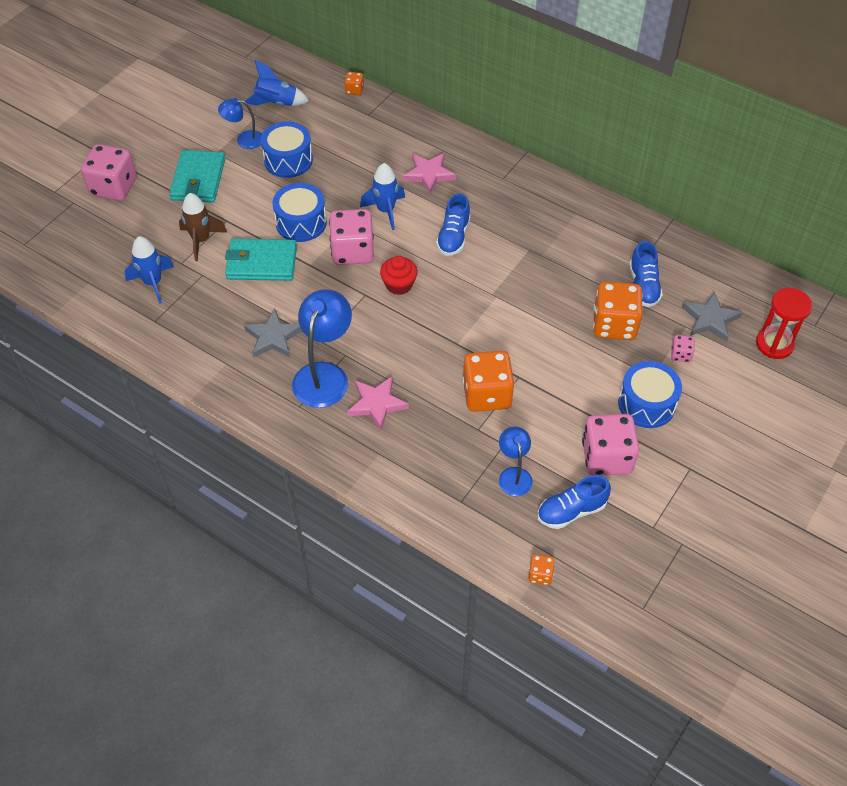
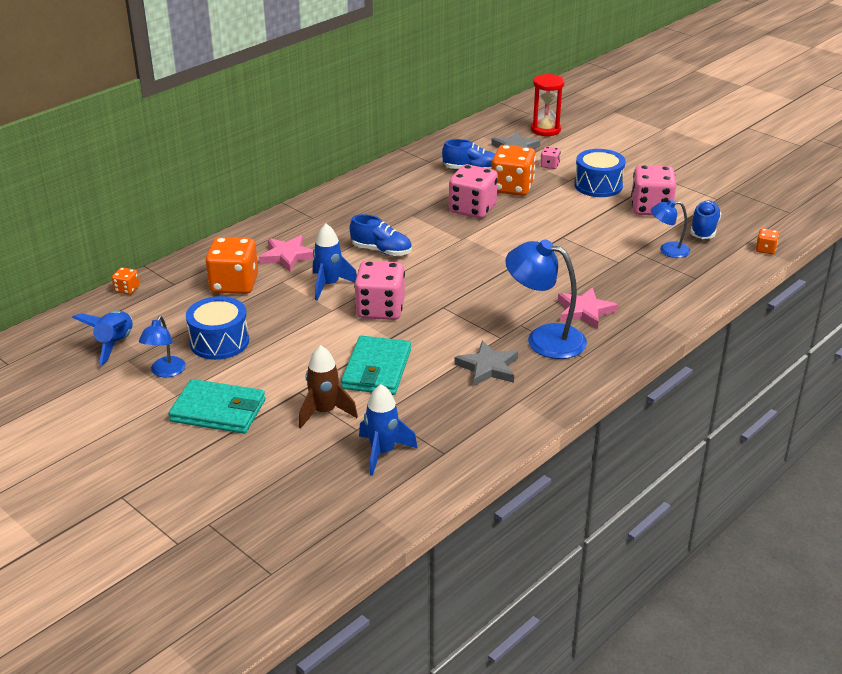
camera: 80 degrees left, 20 degrees down
(113, 187) = (197, 484): pink dice -> pink dice (472, 209)
(301, 223) = (325, 339): blue drum -> none
(399, 285) = (435, 286): red cupcake -> none
(487, 394) = (580, 253): orange dice -> orange dice (234, 284)
(571, 511) = (704, 229): blue shoe -> blue shoe turned 150 degrees counterclockwise

